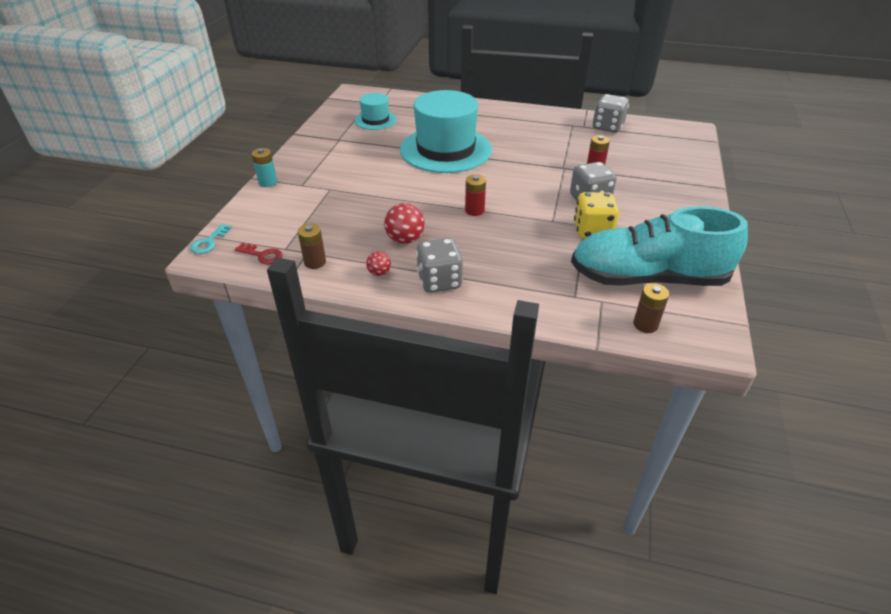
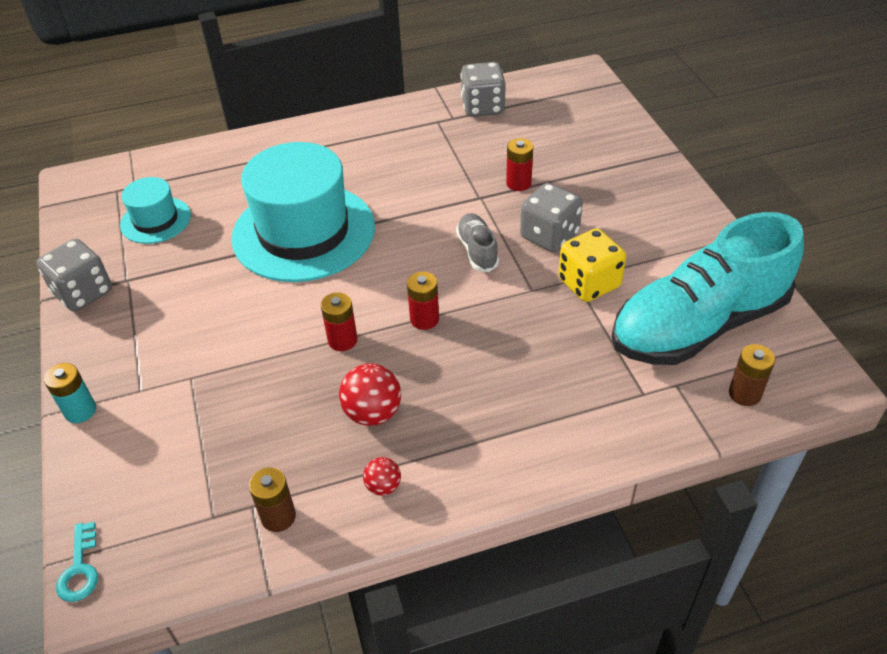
camera: 30 degrees left, 5 degrees up
(262, 255) = (188, 547): red key -> none
(420, 203) = (342, 340): none -> red battery
(439, 281) = (471, 457): grey dice -> grey dice (83, 293)
(537, 191) = (477, 251): none -> grey shoe

